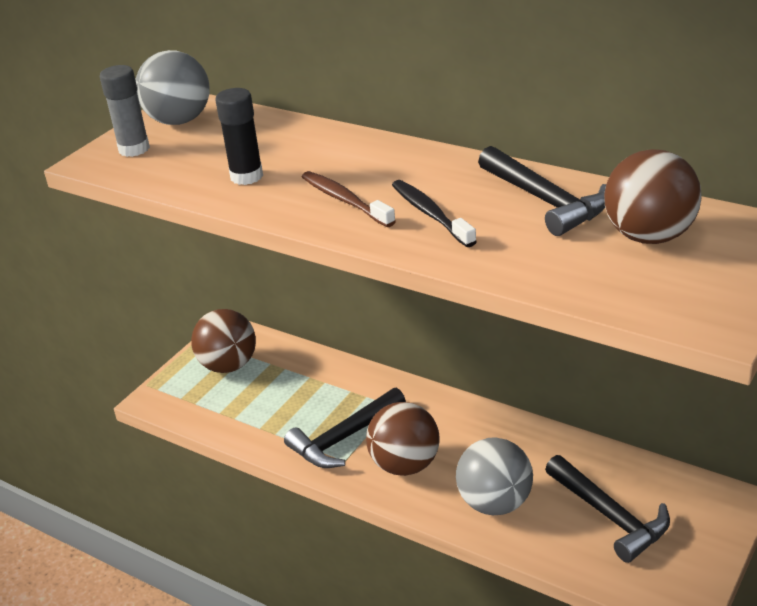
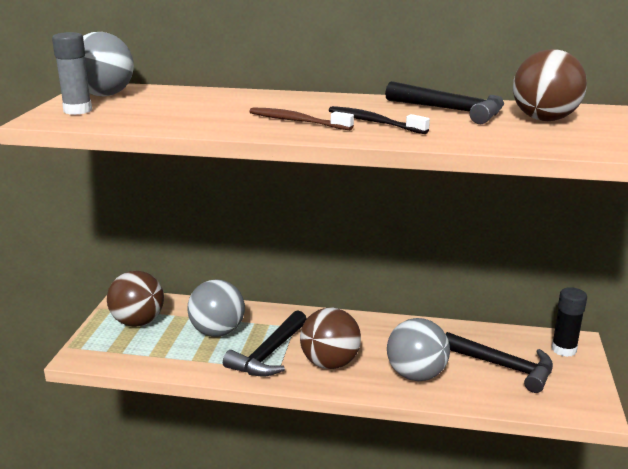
camera: 25 degrees left, 10 degrees down
(246, 176) = (198, 116): black glue stick -> black glue stick (563, 349)
(304, 396) = (217, 332): none -> grey ball

